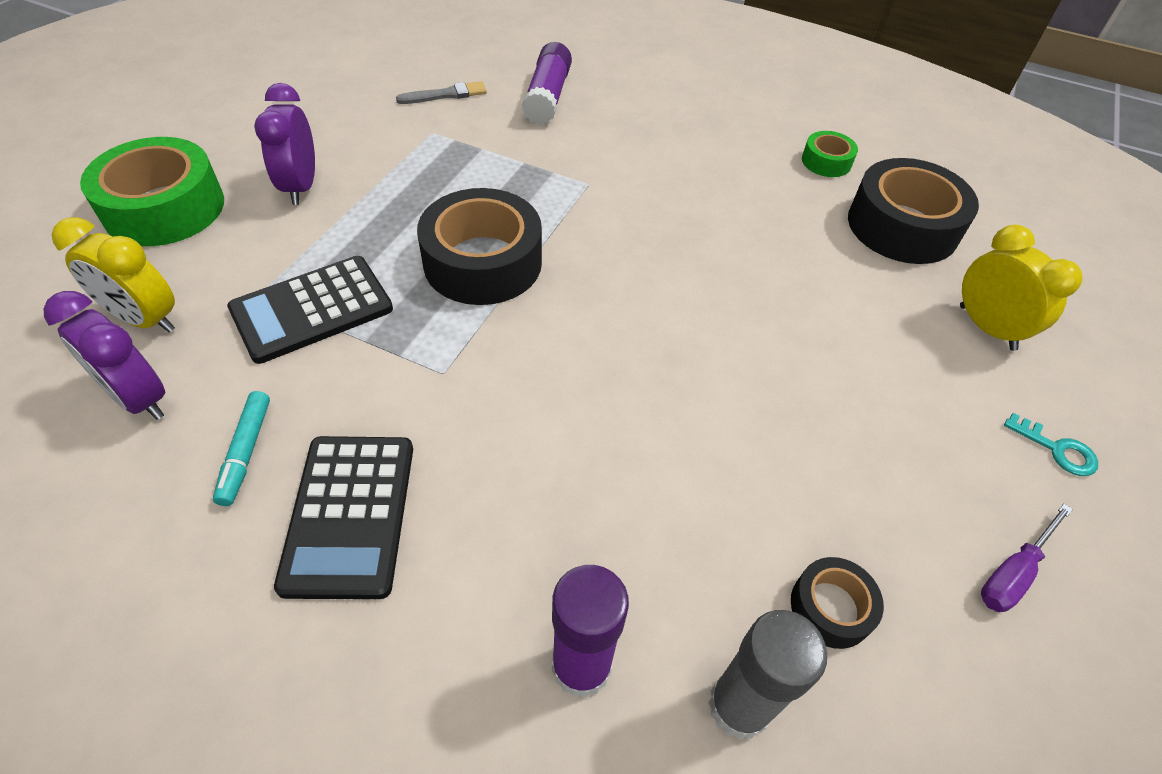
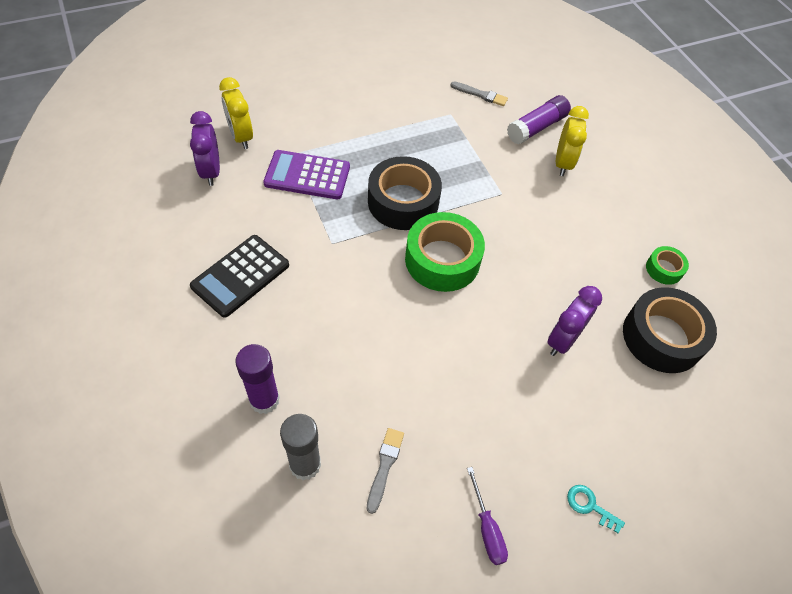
camera: 40 degrees right, 5 degrees up
(164, 208) = (292, 84): green tape -> green tape (442, 260)
(246, 452) = (227, 222): turquoise marker -> none
(301, 187) = (359, 108): purple clock -> purple clock (562, 340)
(312, 309) = (307, 175): black calculator -> purple calculator
(831, 607) = (384, 466): black tape -> grey brush
(987, 328) = (636, 424): yellow clock -> yellow clock (563, 163)
(1013, 572) = (487, 528): purple screwdriver -> purple screwdriver turned 105 degrees counterclockwise
(1057, 449) = (589, 506): turquoise key -> turquoise key turned 135 degrees clockwise

